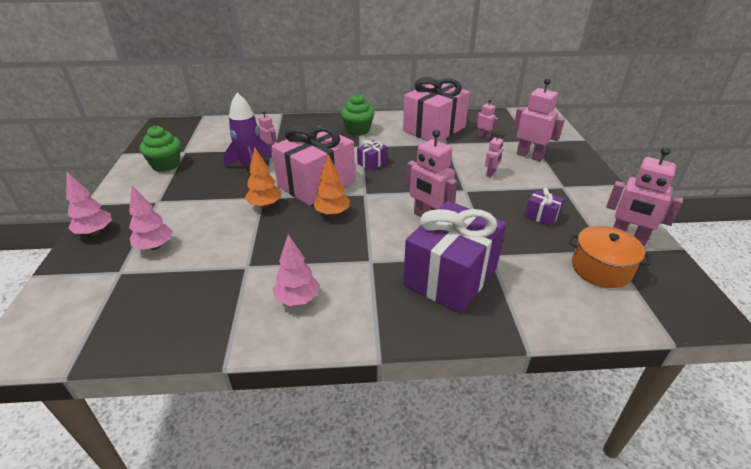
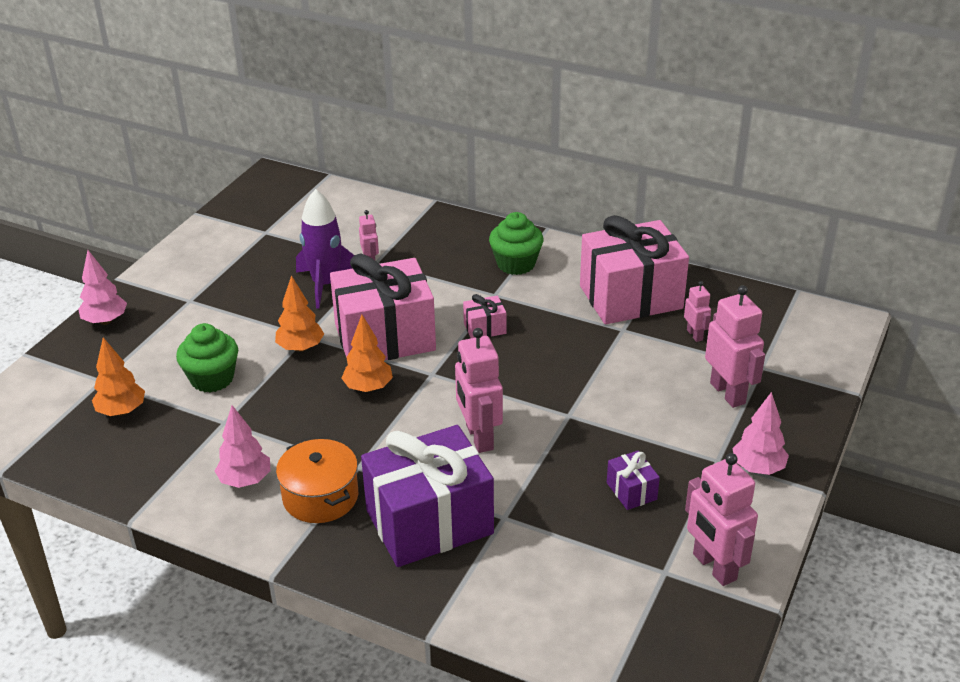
camera: 30 degrees right, 0 degrees up
(154, 287) = (122, 411): none -> orange tree
(155, 246) = (151, 361): pink tree -> pink tree (758, 468)
(166, 165) = (231, 247): green cupcake -> green cupcake (212, 379)
(372, 163) = (484, 328): purple gift -> pink gift
(491, 173) = (634, 402): pink robot -> none
(601, 268) = (624, 588): orange pot -> orange pot (320, 496)

